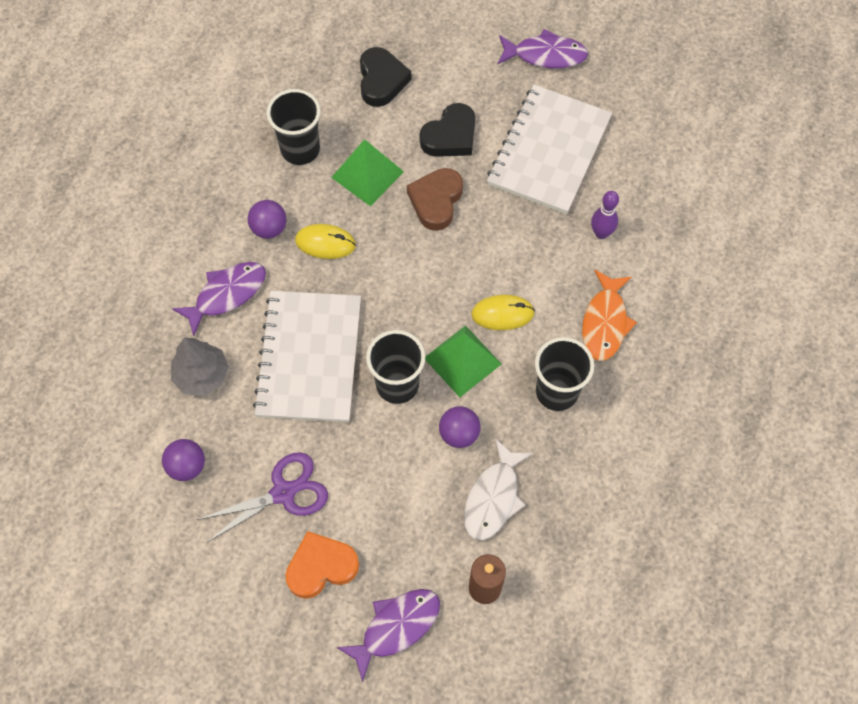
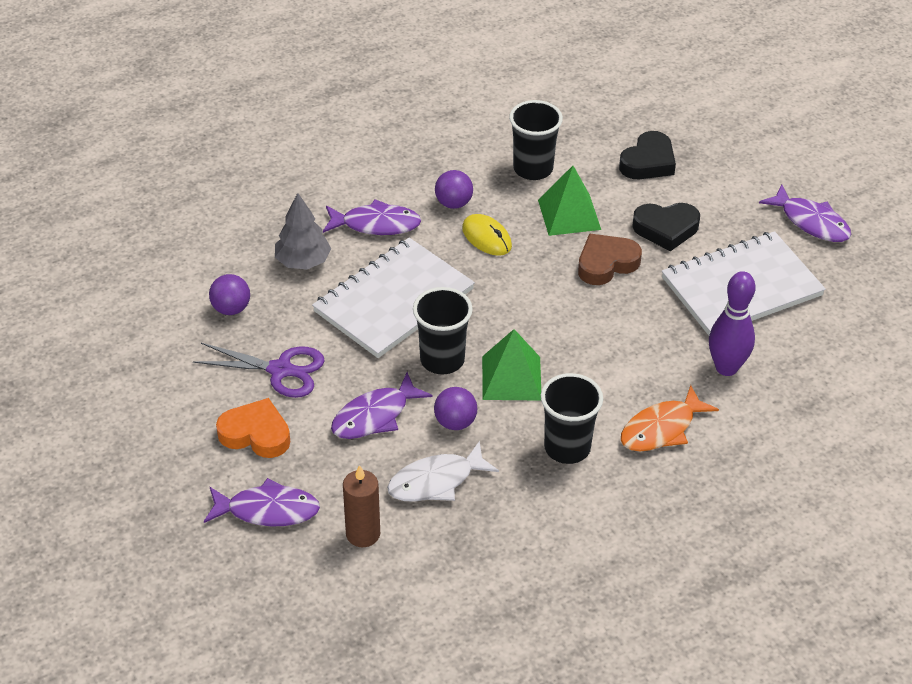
camera: 40 degrees right, 20 degrees down
(395, 476) = (375, 416): none -> purple fish
(502, 314) = (579, 368): yellow mouse -> none
(601, 233) = (726, 368): purple bowling pin -> purple bowling pin, size x1.56

